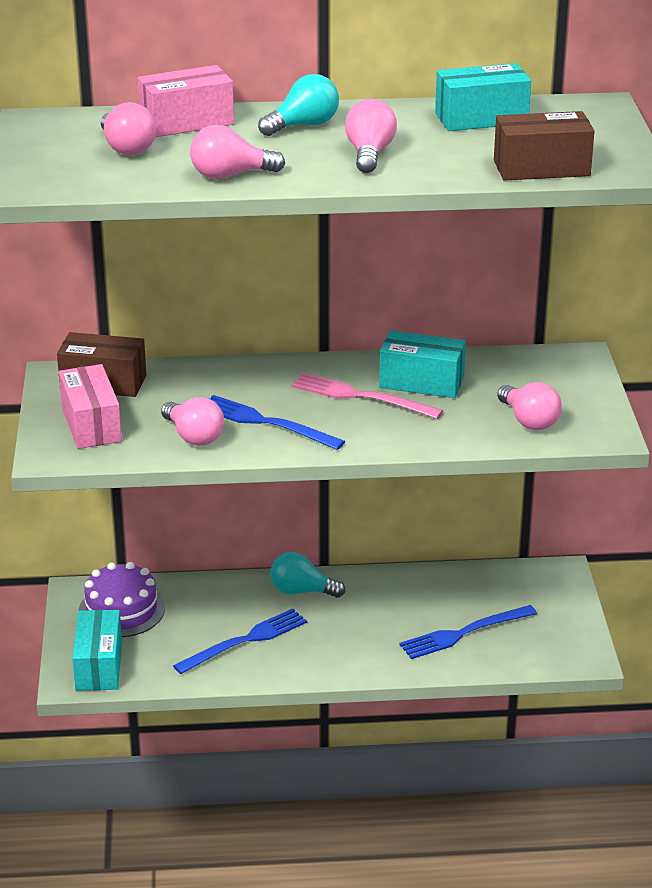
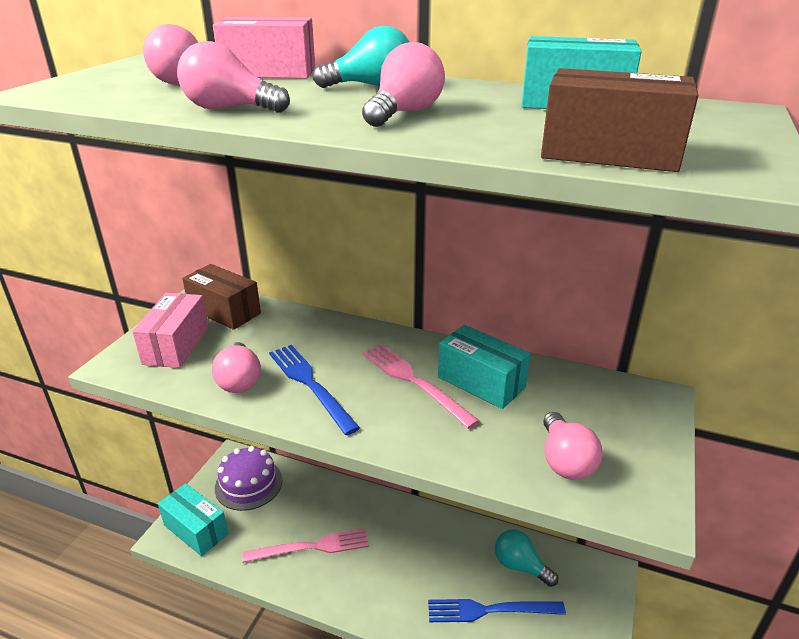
camera: 25 degrees right, 0 degrees up
(99, 666) = (196, 530): turquoise box -> turquoise box turned 75 degrees counterclockwise
(245, 641) = (311, 547): blue fork -> pink fork
(301, 591) = (383, 513): turquoise light bulb -> turquoise light bulb (520, 566)

